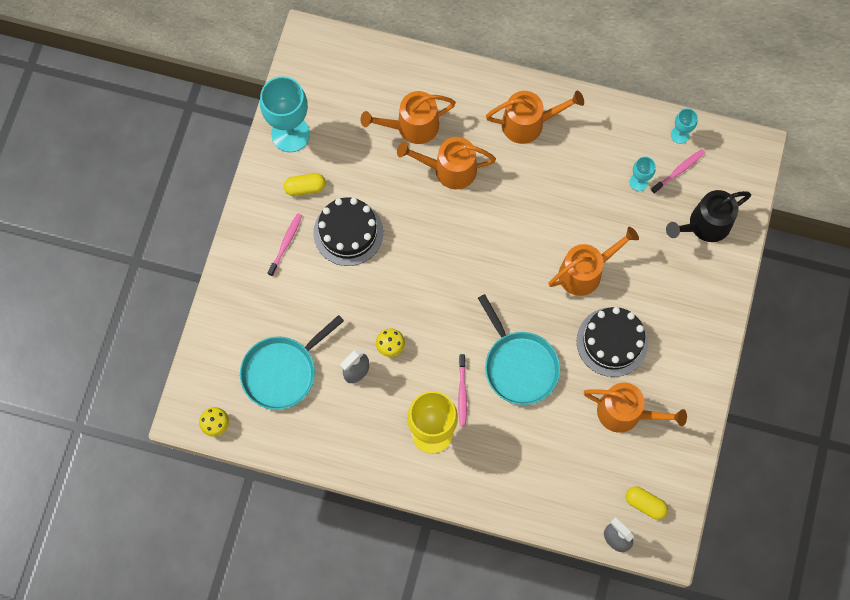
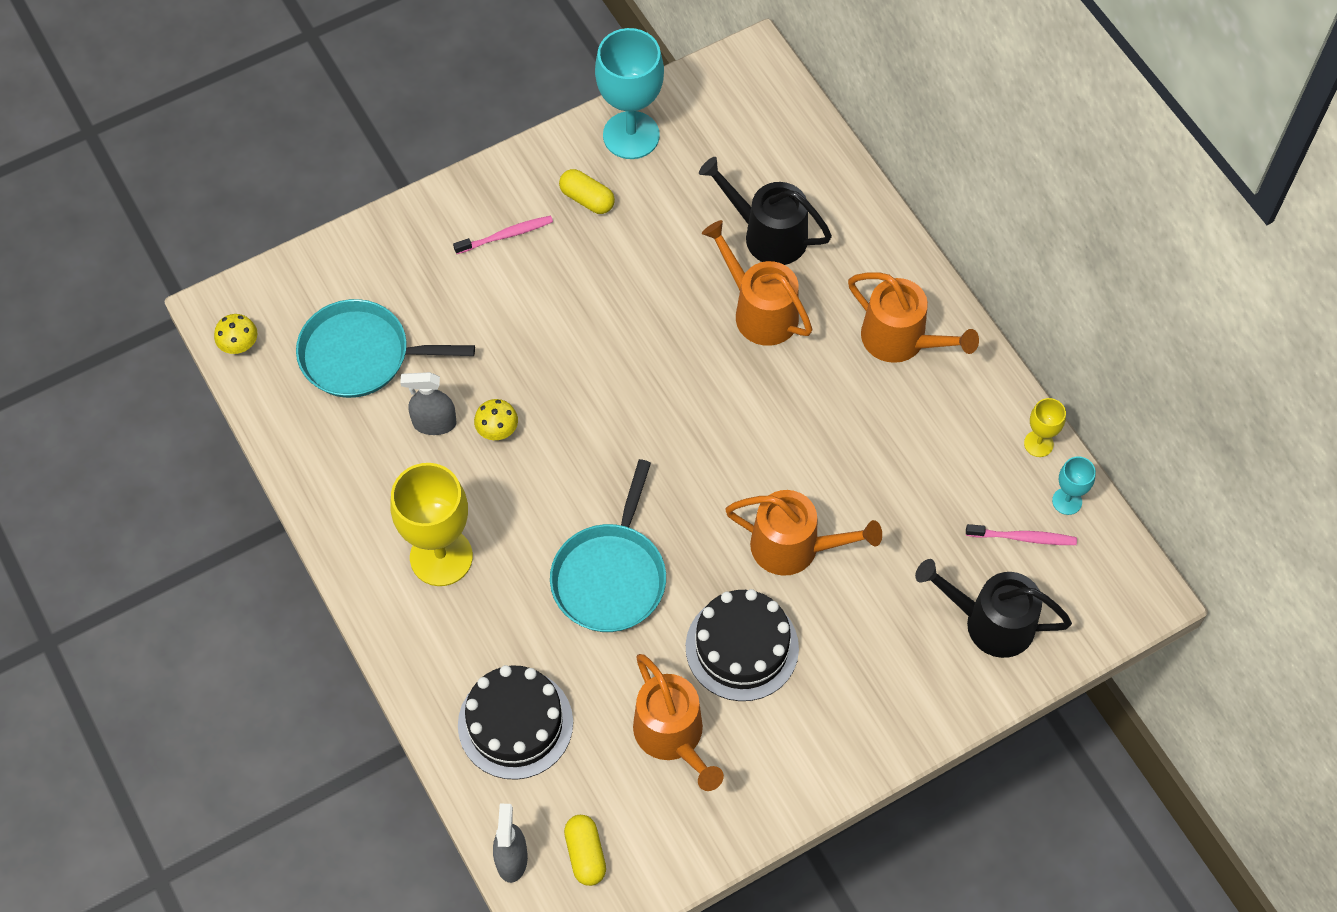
camera: 45 degrees right, 10 degrees down
(348, 232) = (581, 280): black cake -> black cake (515, 723)
(412, 126) = (768, 235): orange watering can -> black watering can
(462, 393) = (518, 546): pink toothbrush -> none
(638, 182) = (961, 508): turquoise goblet -> none
(640, 118) = (1038, 444): none -> yellow goblet

